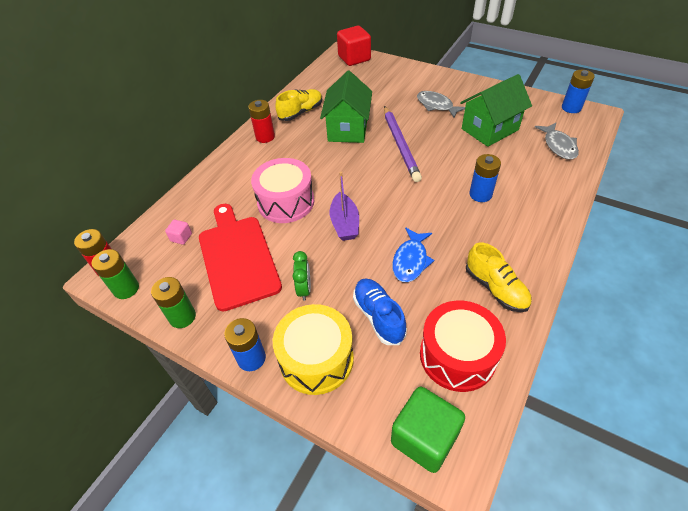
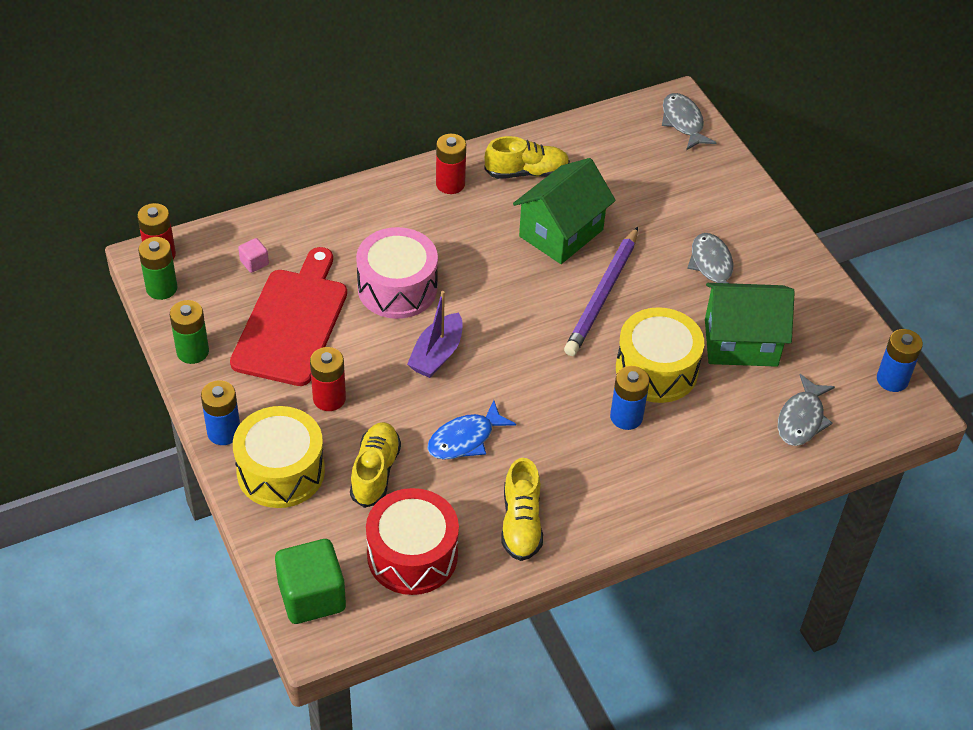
camera: 30 degrees right, 0 degrees up
(304, 289) = (329, 398): green clock -> red battery
(354, 58) = (683, 122): red cube -> grey fish
(378, 316) = (375, 472): blue shoe -> yellow shoe
(467, 163) = (656, 370): none -> yellow drum

